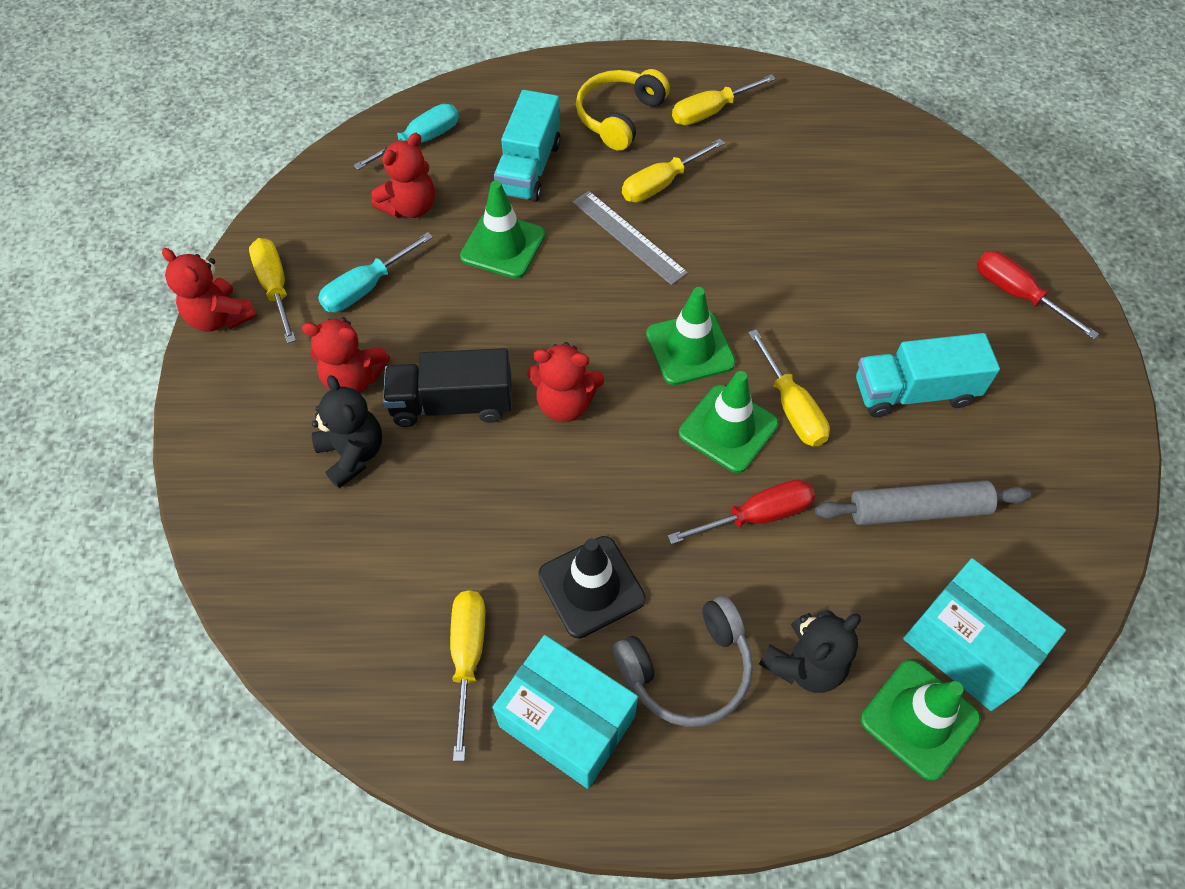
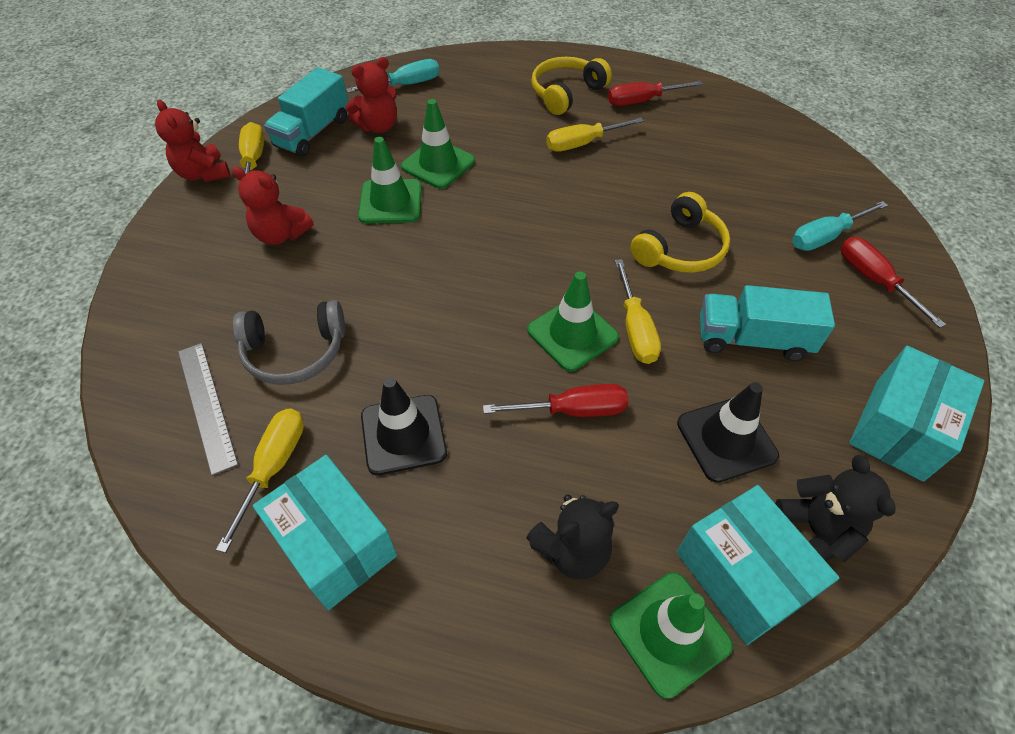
camera: 15 degrees right, 5 degrees down
(353, 454) = (255, 288): black teddy bear -> black teddy bear (815, 531)
(366, 288) = (320, 174): turquoise screwdriver -> turquoise screwdriver (825, 237)
(452, 404) = (349, 267): black truck -> none
(529, 168) = (481, 115): turquoise truck -> turquoise truck (313, 132)
(565, 403) = (440, 286): red teddy bear -> none
(628, 237) = (541, 175): grey ruler -> grey ruler (206, 405)
(687, 669) = (461, 527): grey headphones -> grey headphones (295, 352)
(690, 348) = (562, 265): green traffic cone -> green traffic cone (390, 202)
(710, 112) = (641, 101): yellow screwdriver -> red screwdriver
(810, 300) = (680, 249): none -> yellow headphones
(918, 510) = (726, 439): grey rolling pin -> black traffic cone
(1077, 458) = (898, 429): none -> turquoise box

